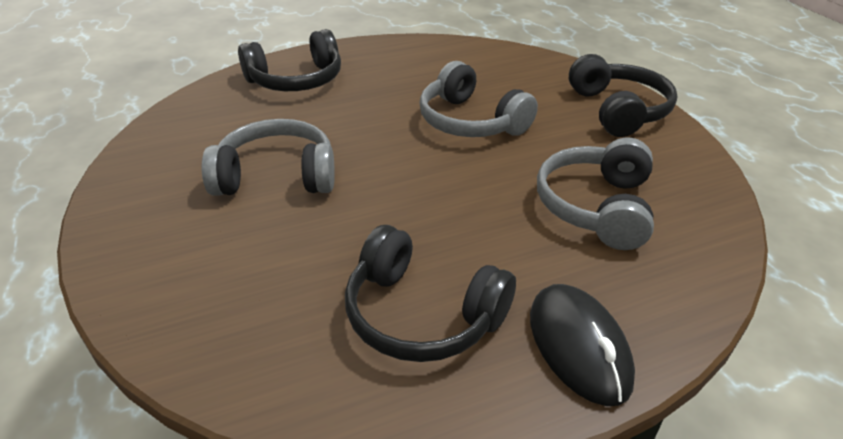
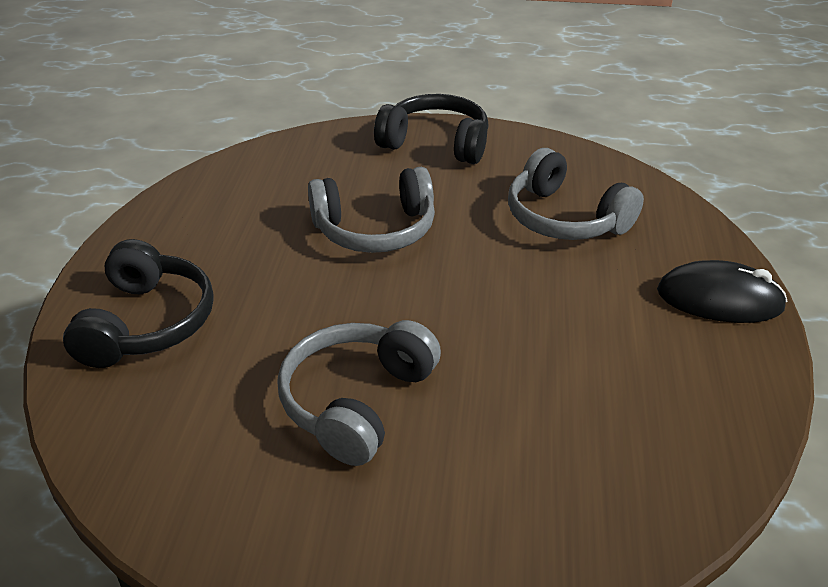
camera: 60 degrees left, 0 degrees up
(422, 314) = (644, 368): black headphones -> none

